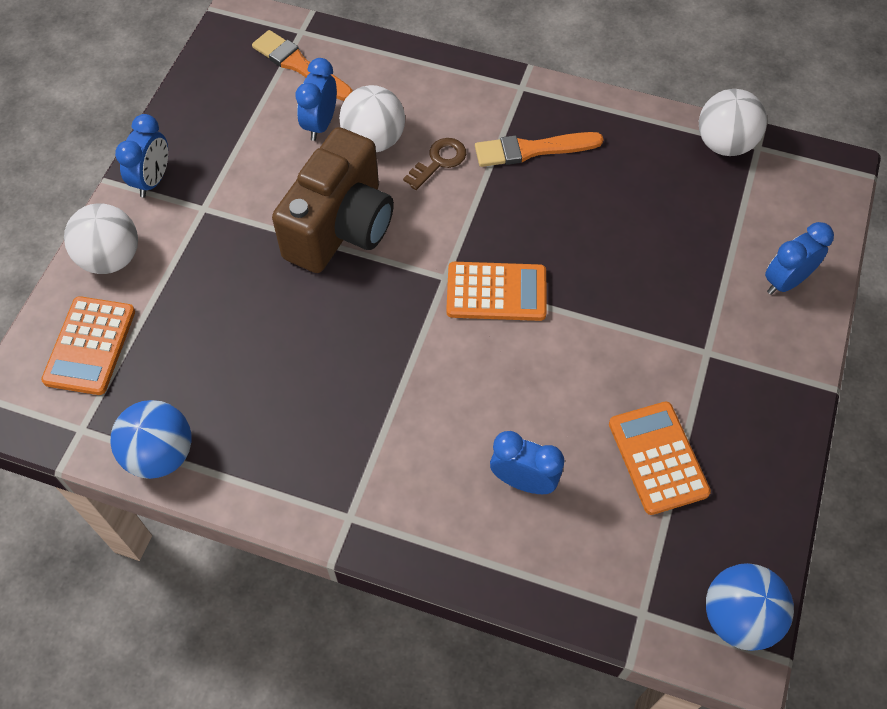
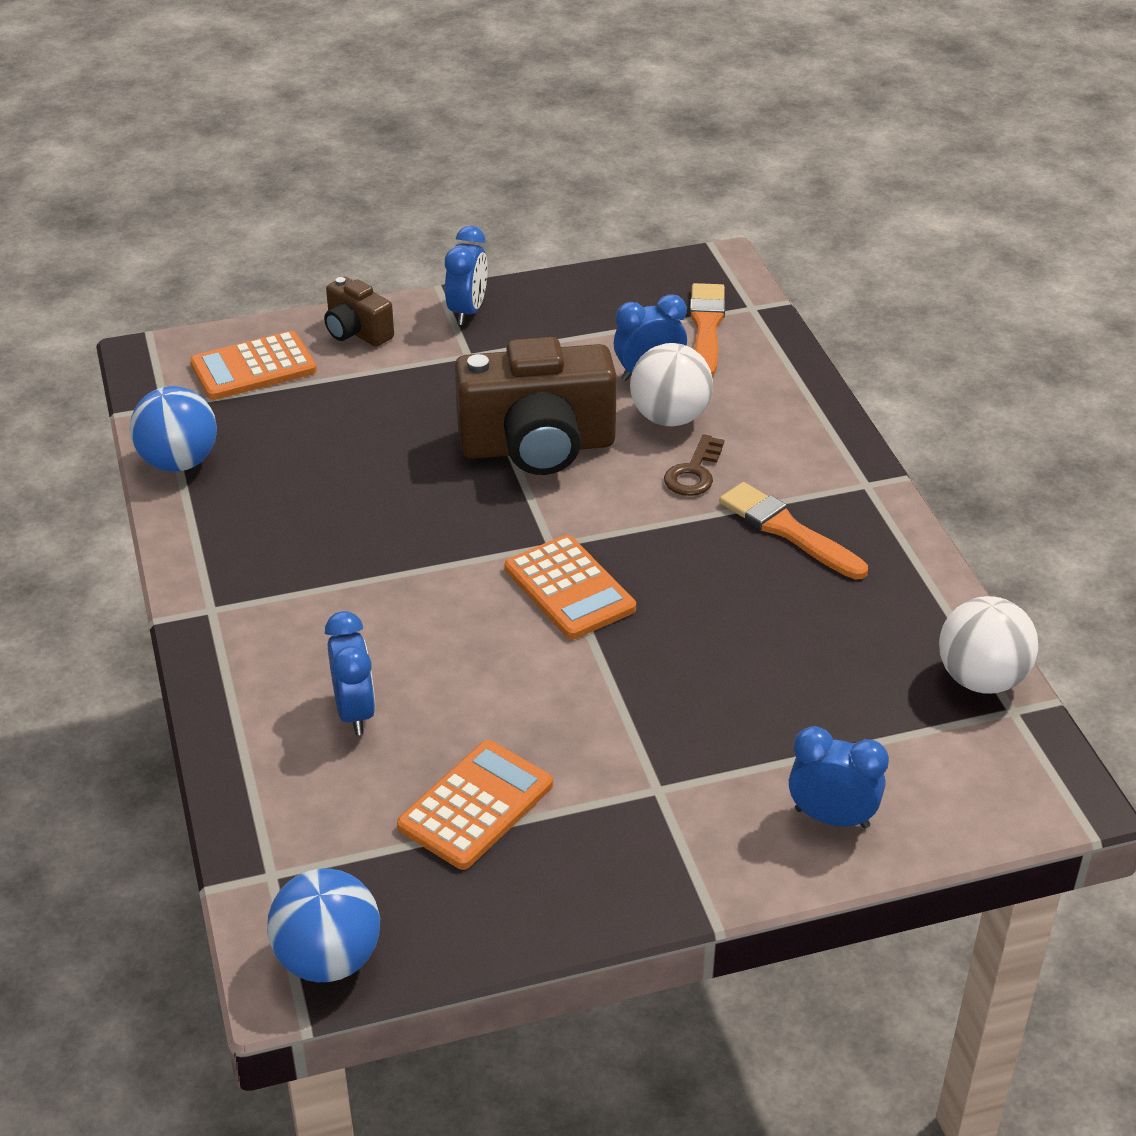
camera: 55 degrees right, 20 degrees down
(111, 258) = (357, 332): white ball -> brown camera
(153, 180) = (467, 311): blue clock -> blue clock turned 60 degrees counterclockwise
(439, 161) = (694, 472): brown key -> brown key turned 105 degrees clockwise

